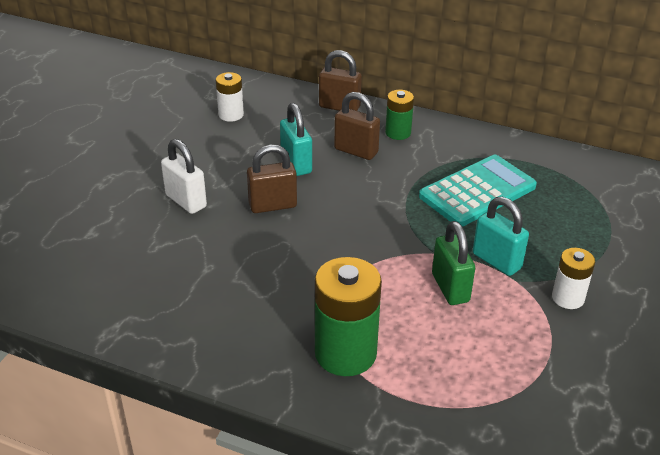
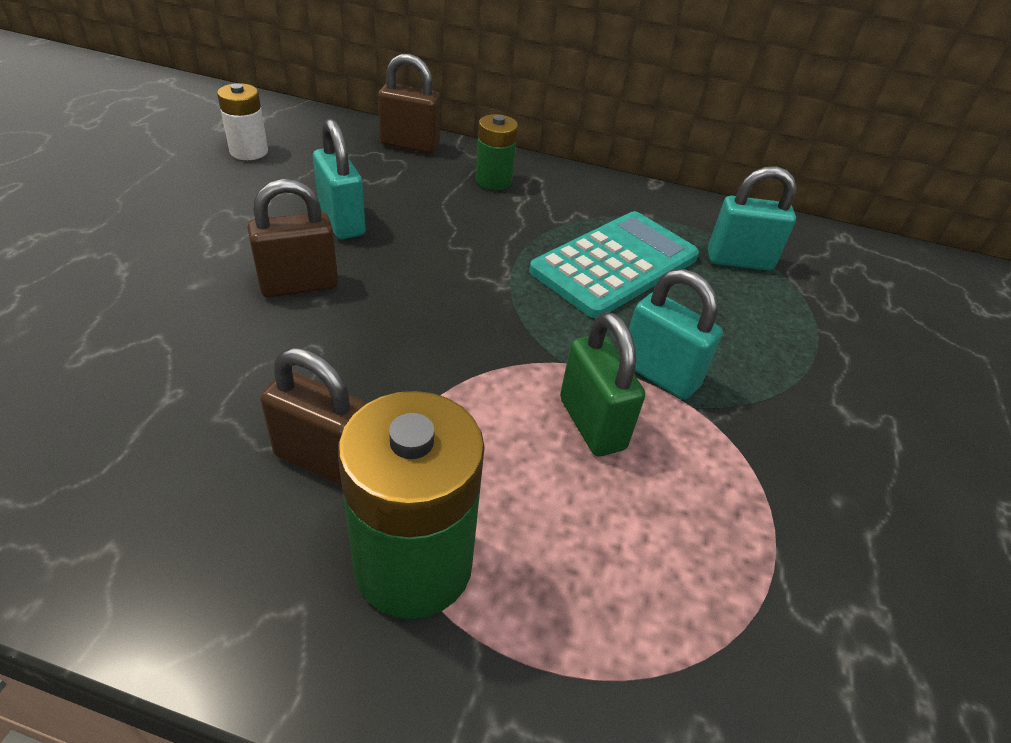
camera: 10 degrees left, 5 degrees up
(186, 201) = (153, 278): white padlock -> none
(356, 151) = (433, 204): brown padlock -> brown padlock (323, 460)
(566, 188) = (739, 260): none -> turquoise padlock
(568, 298) = (781, 437): white battery -> none

